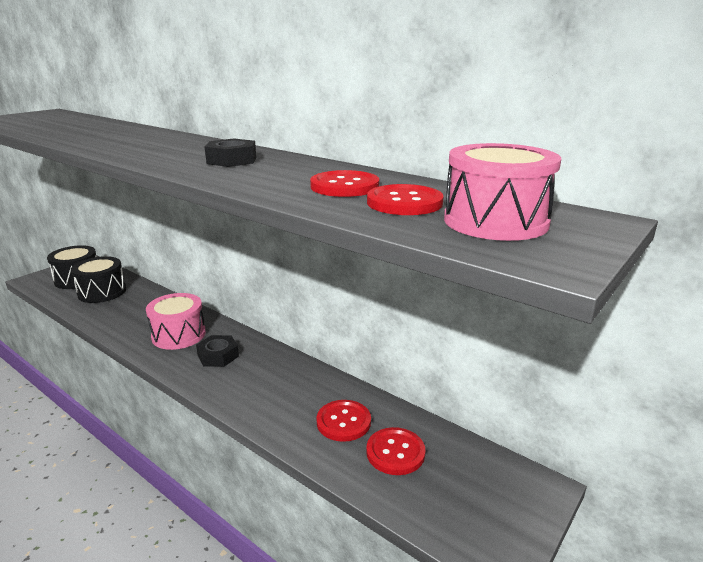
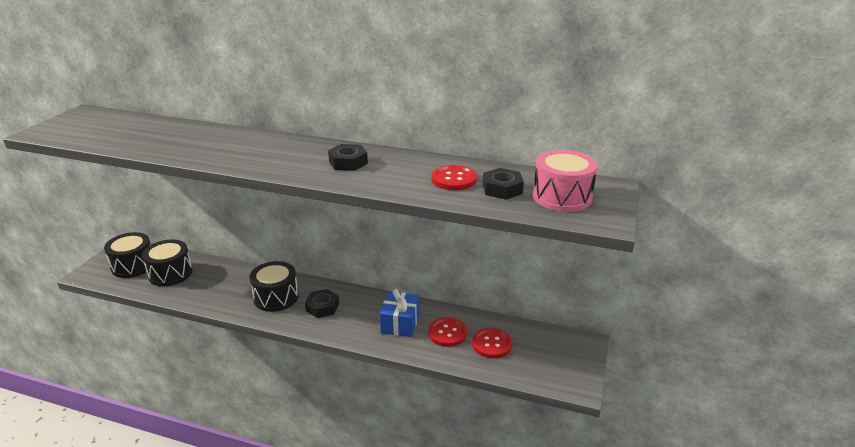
camera: 20 degrees left, 5 degrees up
(179, 335) = (276, 297): pink drum -> black drum
(292, 395) = (400, 323): none -> blue gift
(404, 203) = (502, 189): red button -> black nut

